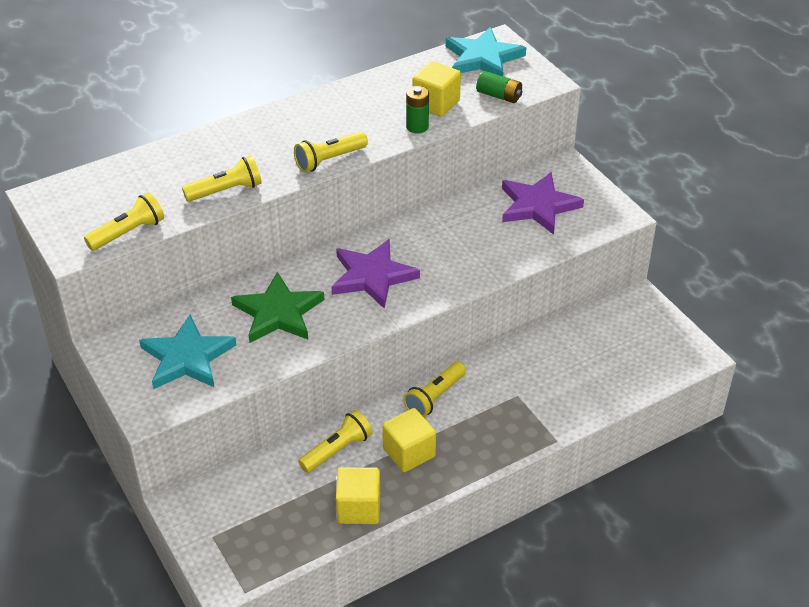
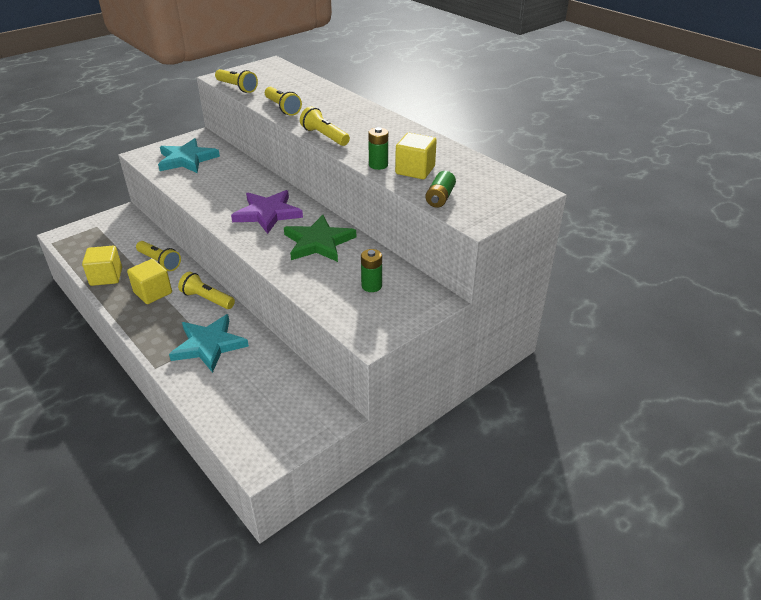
camera: 80 degrees right, 5 degrees down
(278, 313) = (227, 183): green star -> green star (318, 242)
(483, 58) = (497, 186): turquoise star -> turquoise star (209, 345)
(538, 206) = (371, 286): purple star -> green battery

